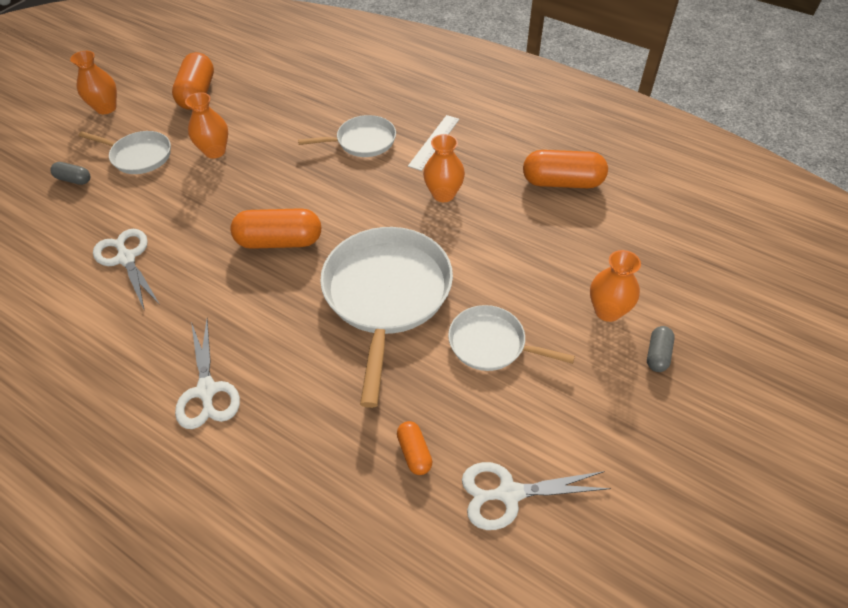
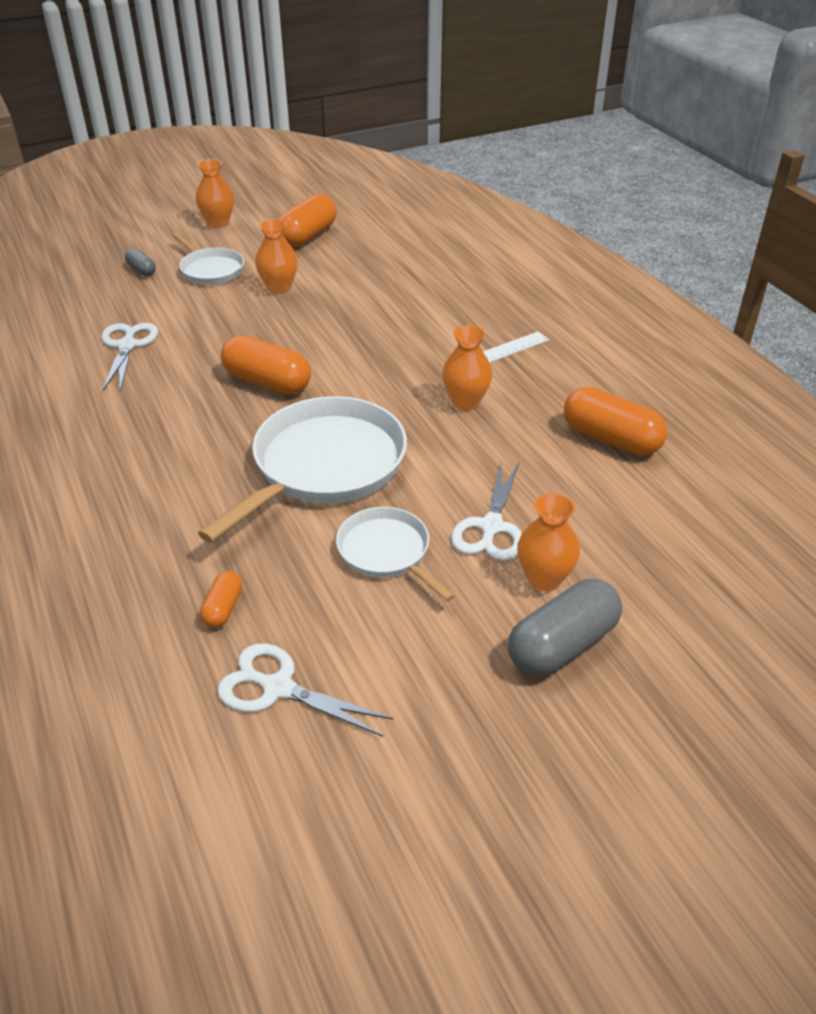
camera: 30 degrees right, 10 degrees down
(206, 391) = (95, 474): white scissors -> white scissors (491, 527)
(363, 141) = (427, 326): white pan -> none
(657, 354) = (562, 644): grey capsule -> grey capsule, size x1.96

